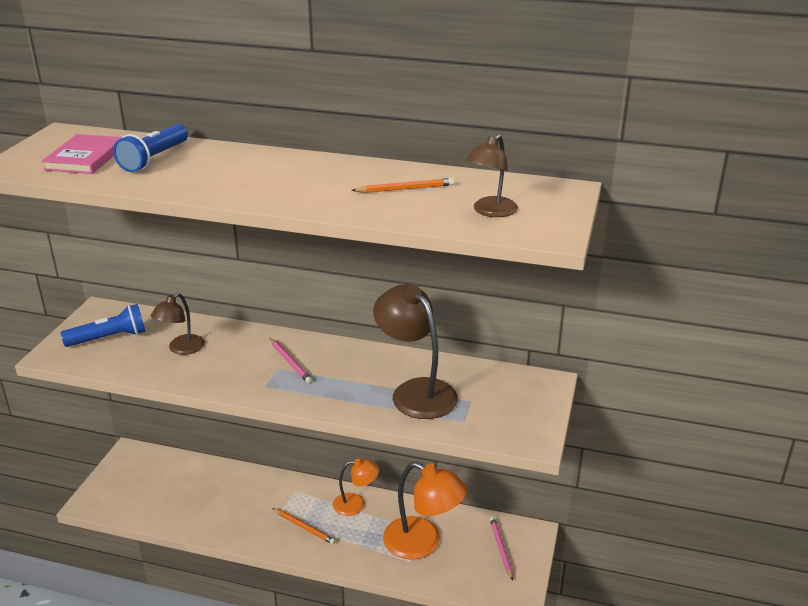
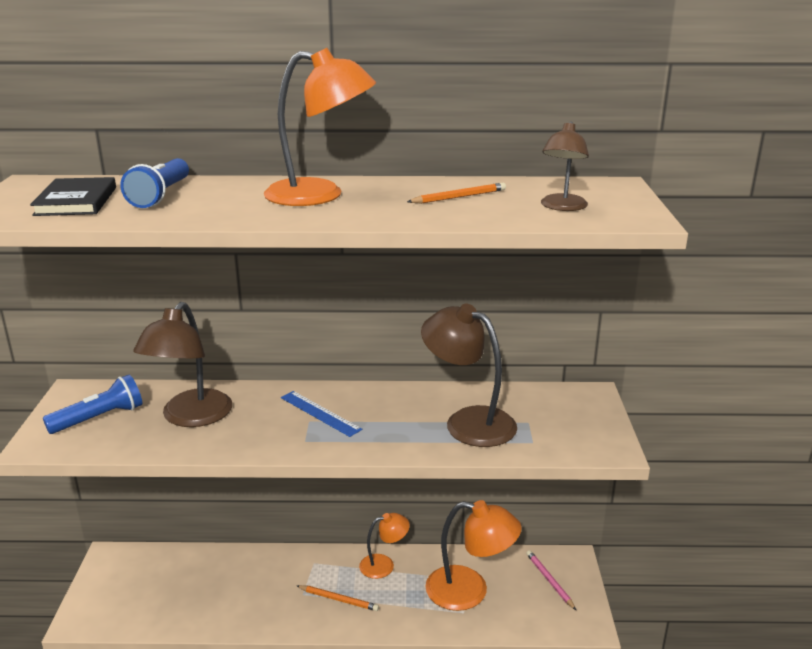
camera: 15 degrees left, 5 degrees down
(85, 158) = (76, 201): pink book -> black book
(181, 349) = (191, 417): brown lamp -> brown lamp, size x1.72
(285, 173) = (320, 195): none -> orange lamp
(290, 362) = (320, 413): pink pencil -> blue ruler

